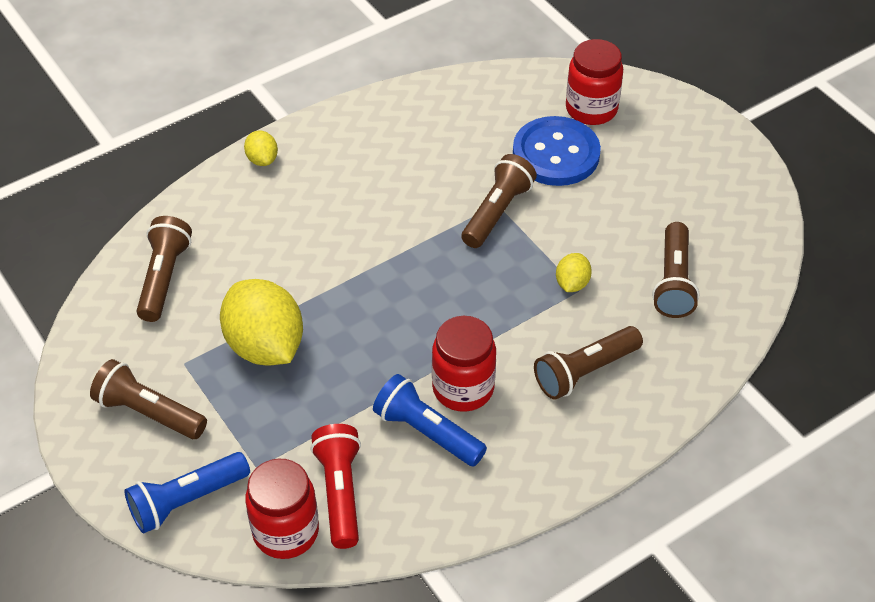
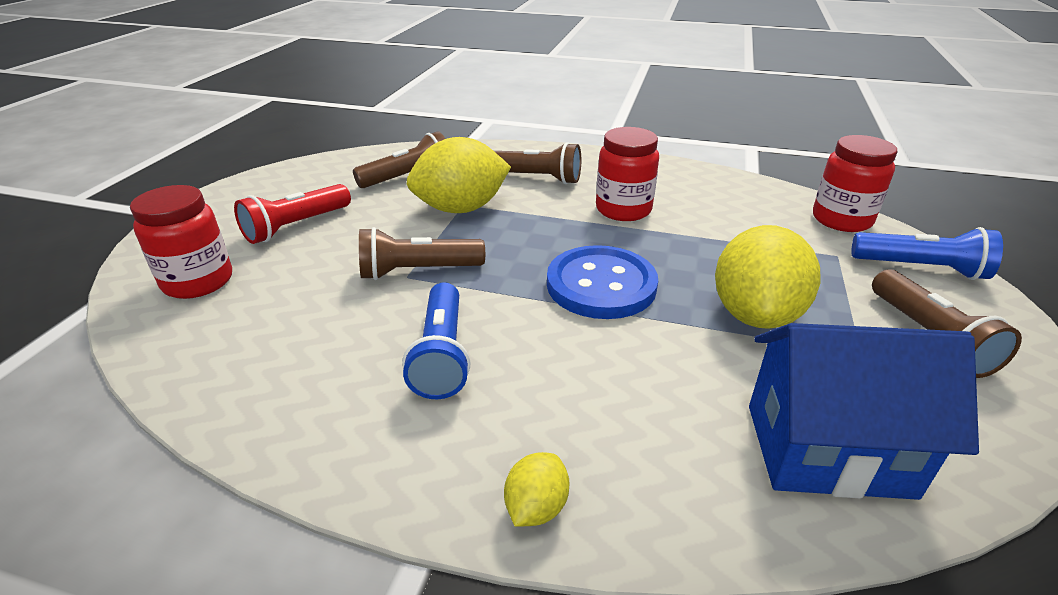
camera: 130 degrees left, 15 degrees down
(164, 278) = (827, 450): brown flashlight -> blue house
(340, 492) = (779, 215): red flashlight -> red flashlight (296, 226)
(427, 432) = (679, 207): blue flashlight -> blue flashlight (441, 355)
(556, 154) = (296, 274): blue button -> blue button (601, 285)
(572, 283) = (461, 209): yellow lemon -> yellow lemon, size x2.15

